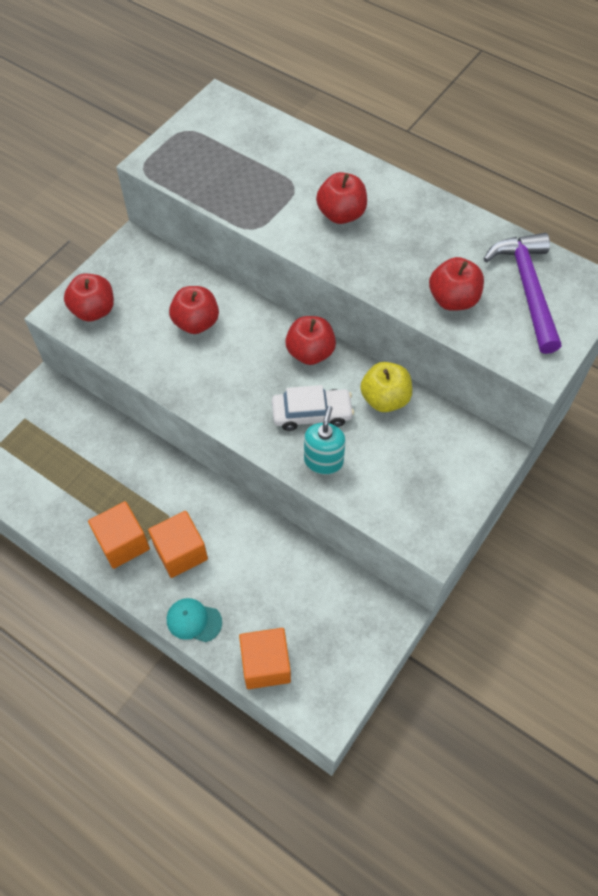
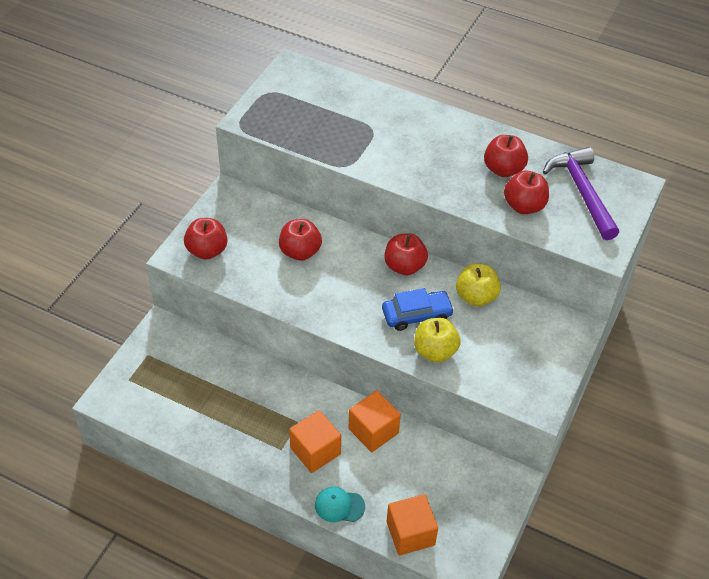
camera: 10 degrees left, 10 degrees down
(123, 543) = (261, 449): orange cube -> orange cube (373, 431)
(312, 414) = (416, 315): white car -> blue car
(323, 461) = (435, 351): turquoise soap dispenser -> yellow apple
(341, 214) = (417, 148): red apple -> red apple (503, 169)

